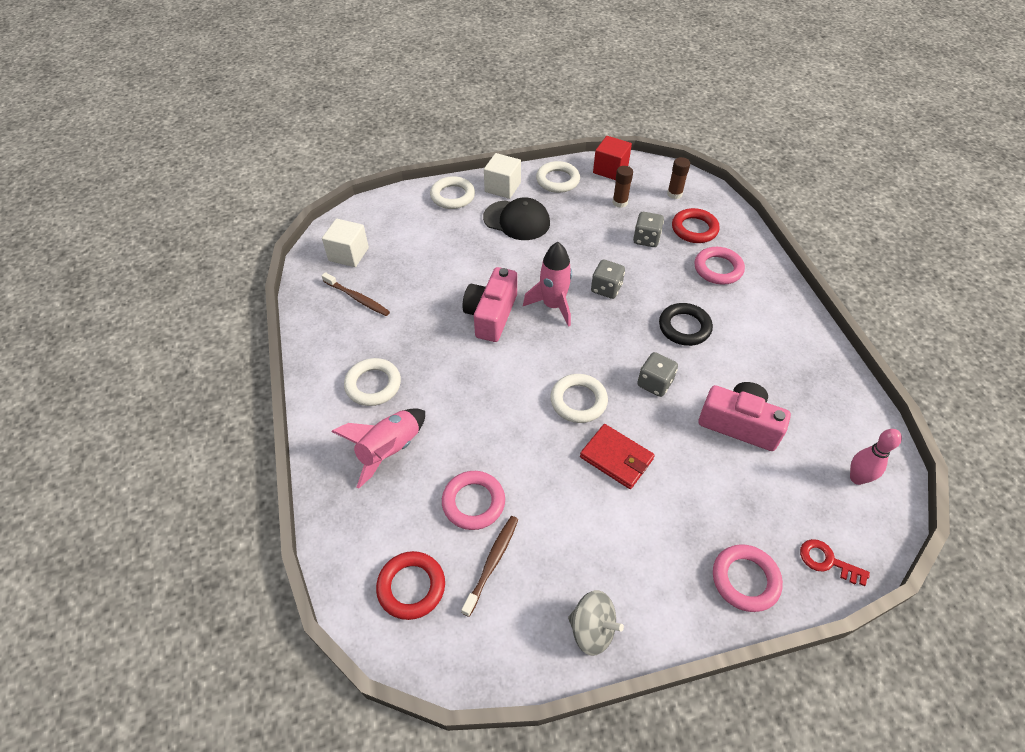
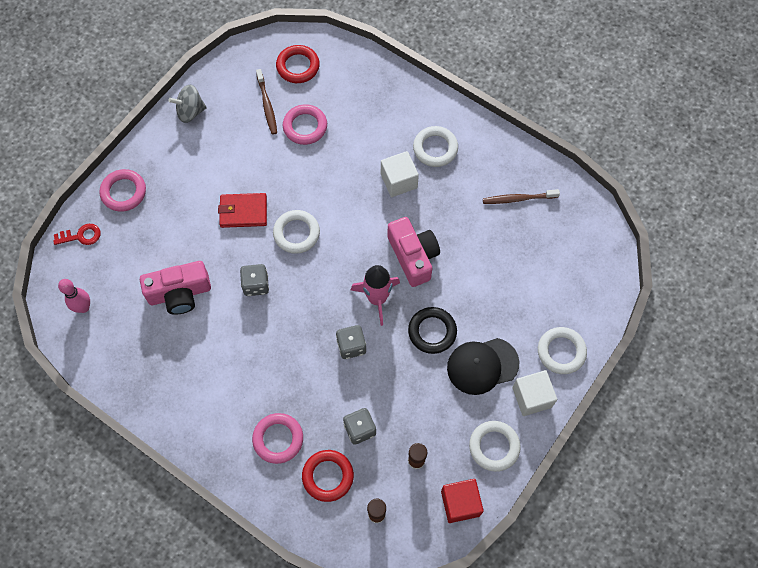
camera: 140 degrees right, 15 degrees up
(348, 254) = (570, 229): white cube -> white cube (399, 181)
(389, 450) = (381, 119): pink rocket -> none
(684, 327) = (266, 352): black ring -> black ring (432, 331)

